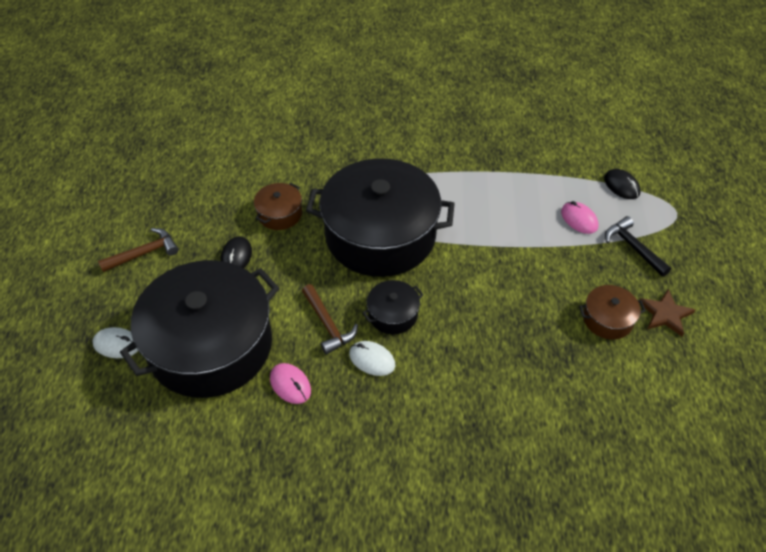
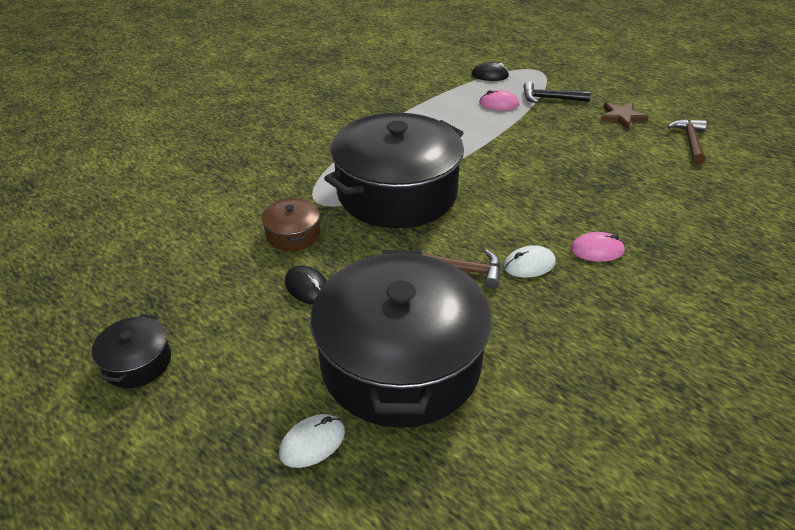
camera: 50 degrees left, 10 degrees down
(144, 253) = (210, 354): brown hammer -> brown hammer (690, 141)
(290, 384) = (508, 329): pink mouse -> pink mouse (597, 250)
(393, 314) = (492, 229): black pot -> black pot (137, 362)
(607, 319) = (603, 139): brown pot -> none

